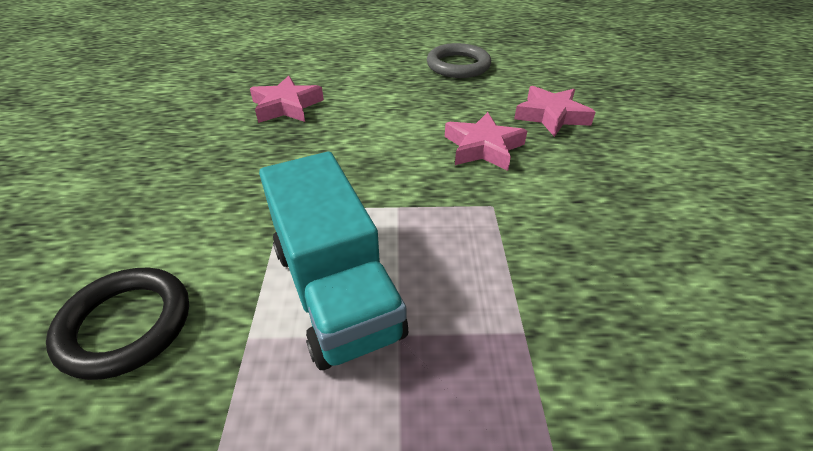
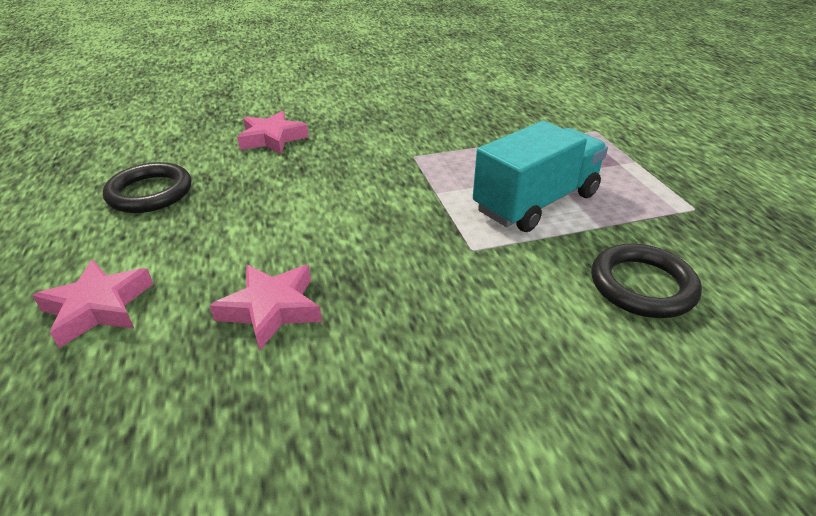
camera: 105 degrees left, 5 degrees down
(458, 65) = (150, 193): grey ring -> black ring
(483, 147) = (335, 165): pink star -> pink star (98, 307)

